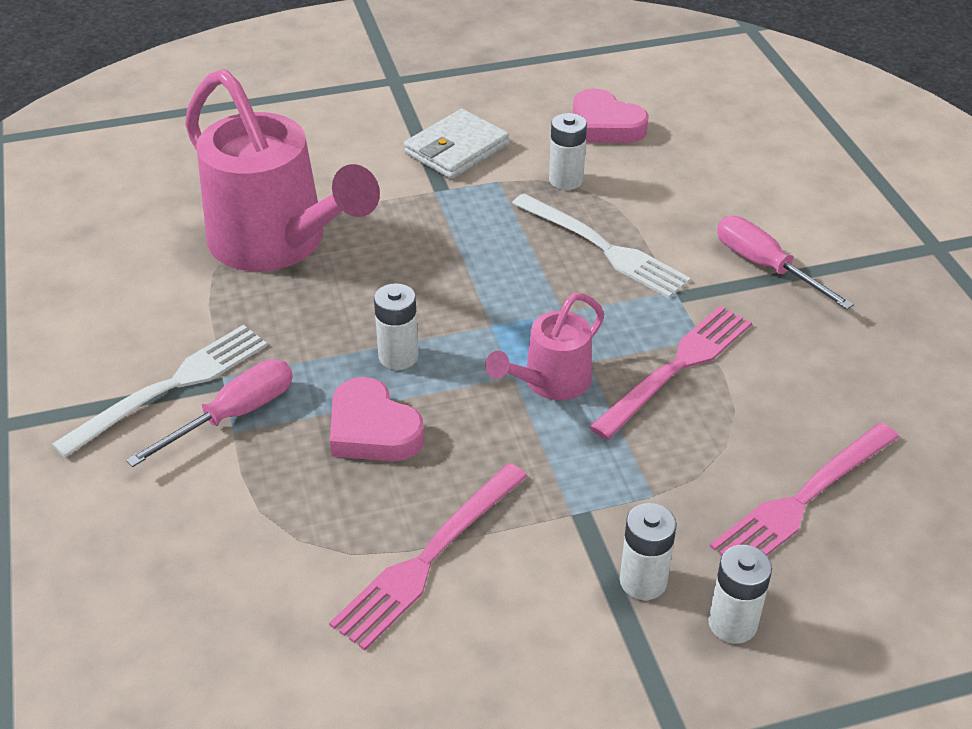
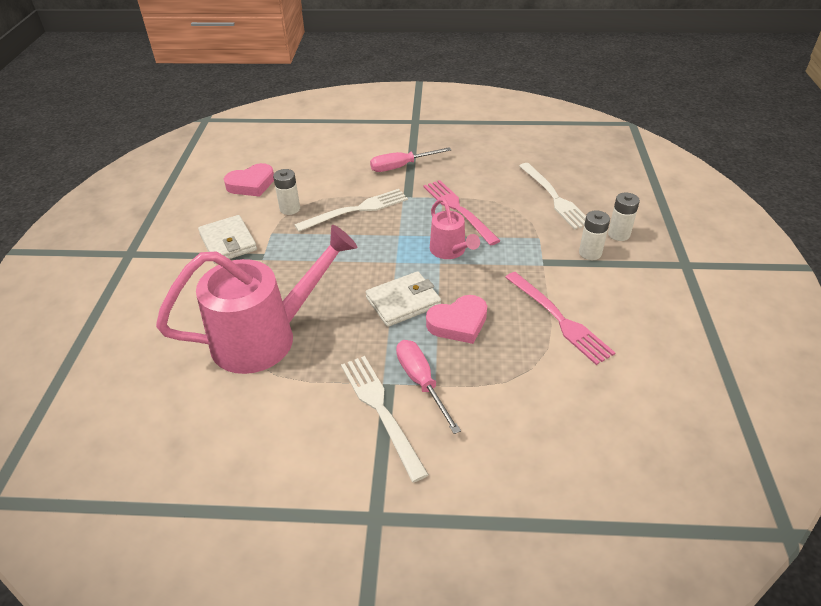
camera: 70 degrees left, 0 degrees up
(398, 356) = (403, 302): white battery -> white wallet
(803, 499) = (554, 197): pink fork -> white fork

